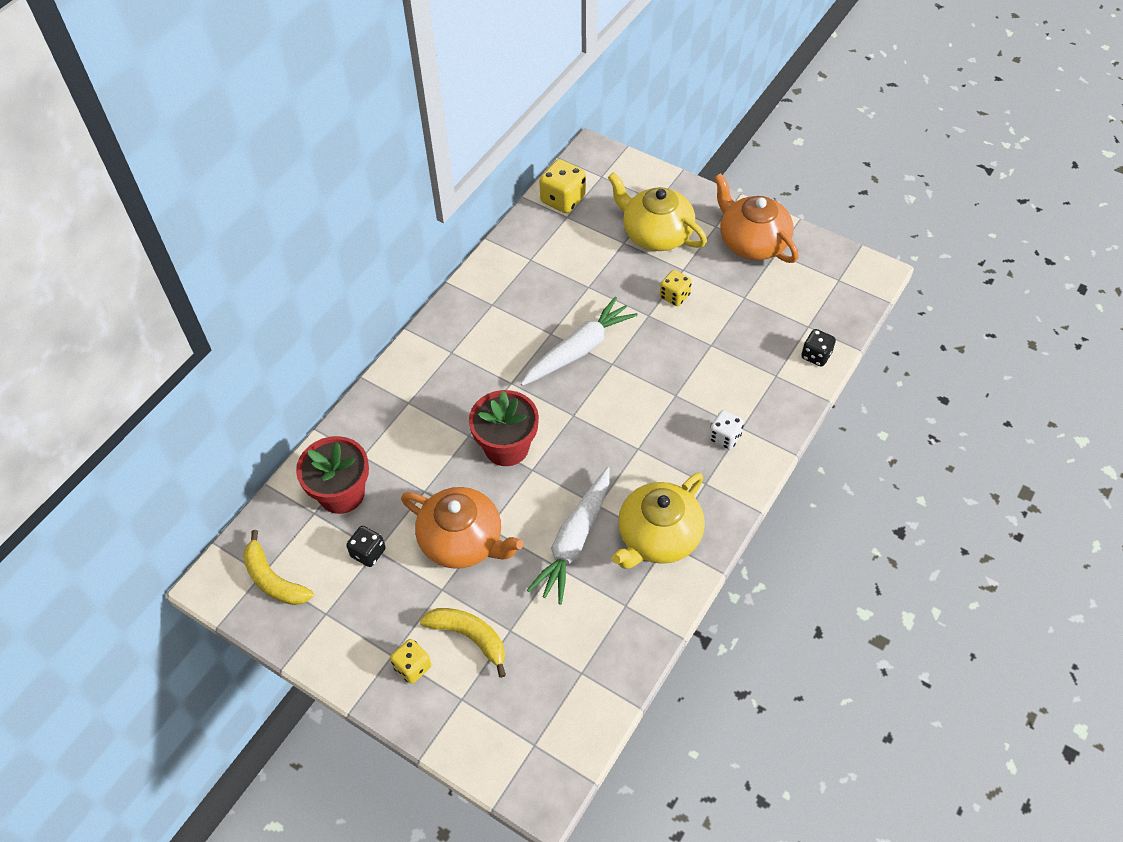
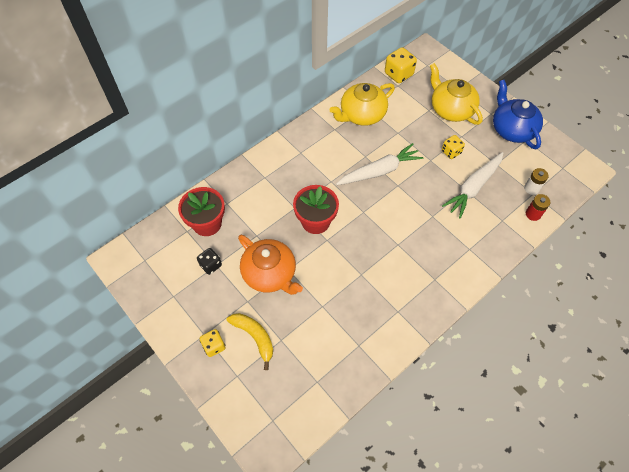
camera: 15 degrees right, 5 degrees up
(273, 579) = (150, 266): yellow banana -> none
(574, 540) = (339, 293): white carrot -> white carrot (473, 187)
(658, 537) = (393, 306): yellow teapot -> yellow teapot (362, 115)
(724, 437) = (456, 252): white dice -> none
(752, 242) = (512, 129): orange teapot -> blue teapot
(803, 320) = (531, 188): none -> white battery
(816, 355) = (533, 214): black dice -> red battery

